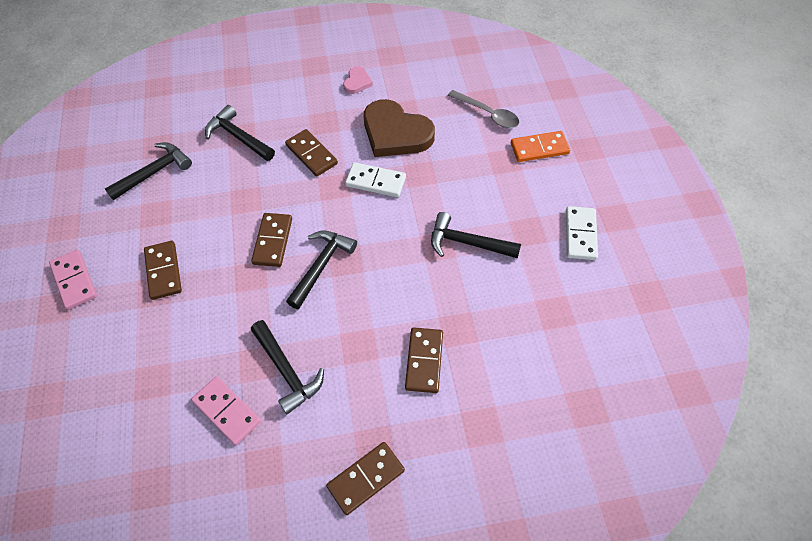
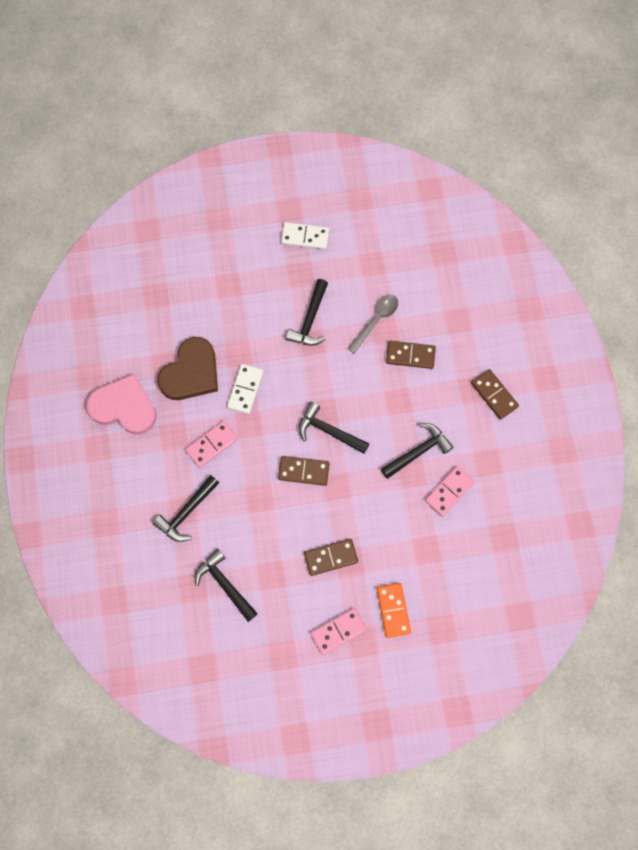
camera: 90 degrees left, 15 degrees up
(311, 154) = (212, 445): brown domino -> pink domino
(357, 82) = (124, 407): pink heart -> pink heart, size x2.17
(488, 114) = (174, 294): grey spoon -> grey spoon (376, 321)
(539, 148) = (216, 256): orange domino -> orange domino (393, 610)

